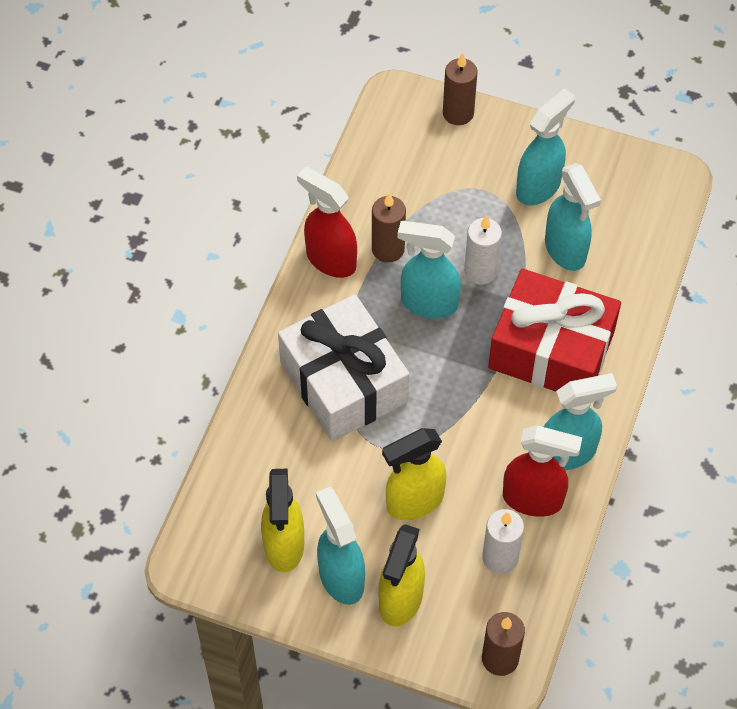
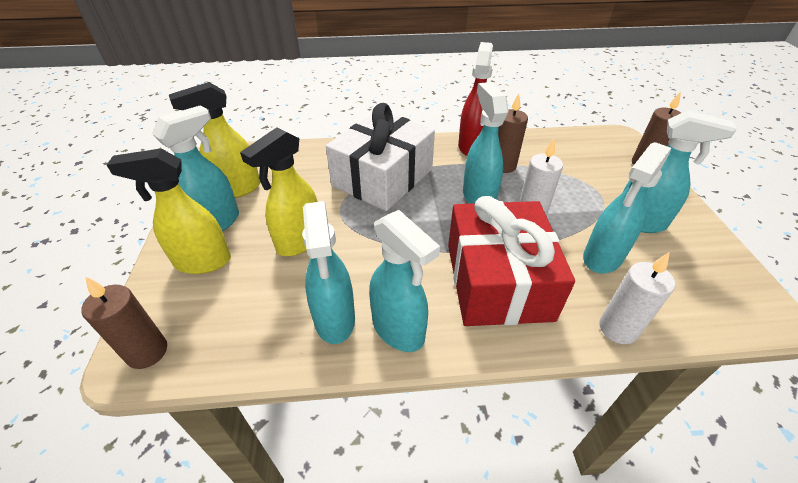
camera: 65 degrees right, 15 degrees down
(414, 501) = (299, 241): yellow spray bottle -> yellow spray bottle turned 90 degrees counterclockwise
(500, 558) = (262, 315): white candle -> white candle (618, 329)
(533, 499) = (334, 319): red spray bottle -> turquoise spray bottle

